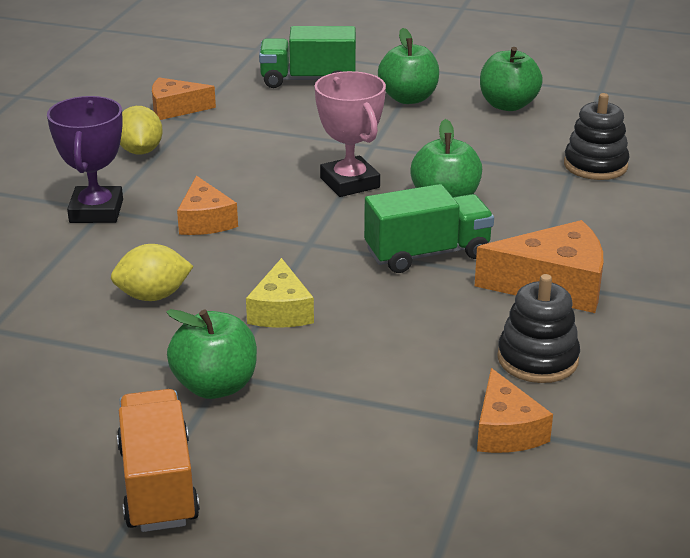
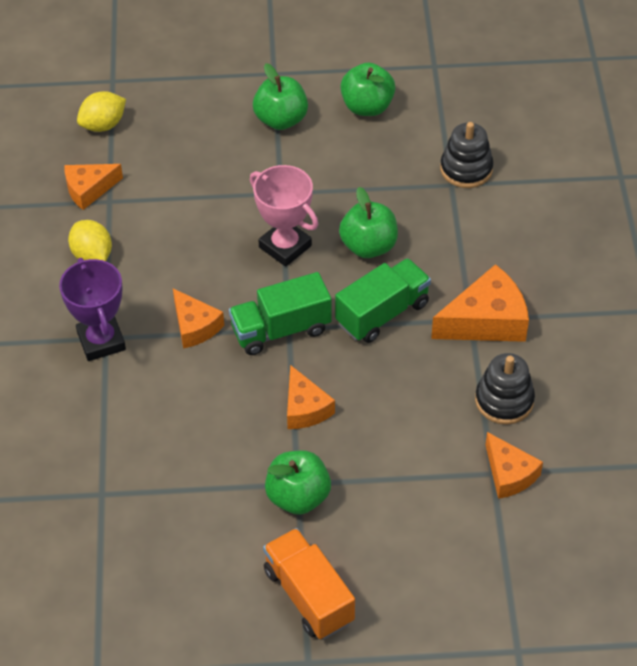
camera: 20 degrees left, 20 degrees up
(153, 296) = (203, 422): yellow lemon -> yellow lemon (103, 125)
(281, 311) = (305, 408): yellow cheese -> orange cheese
(308, 80) = (183, 116): green truck -> green truck (281, 329)

